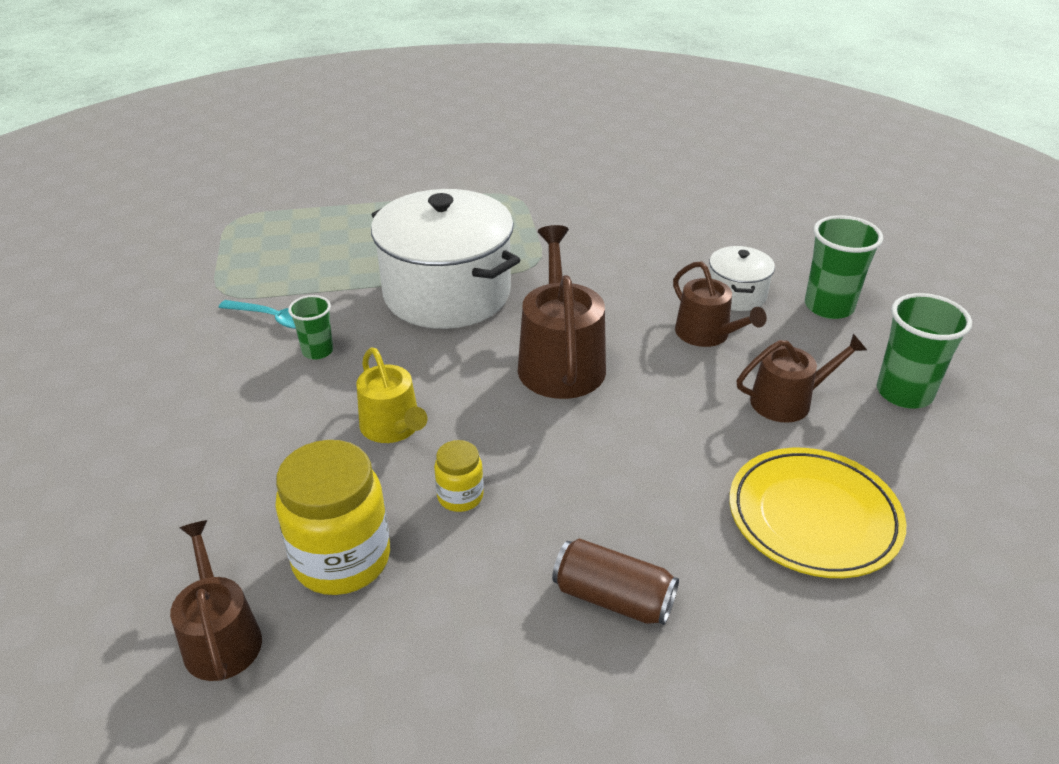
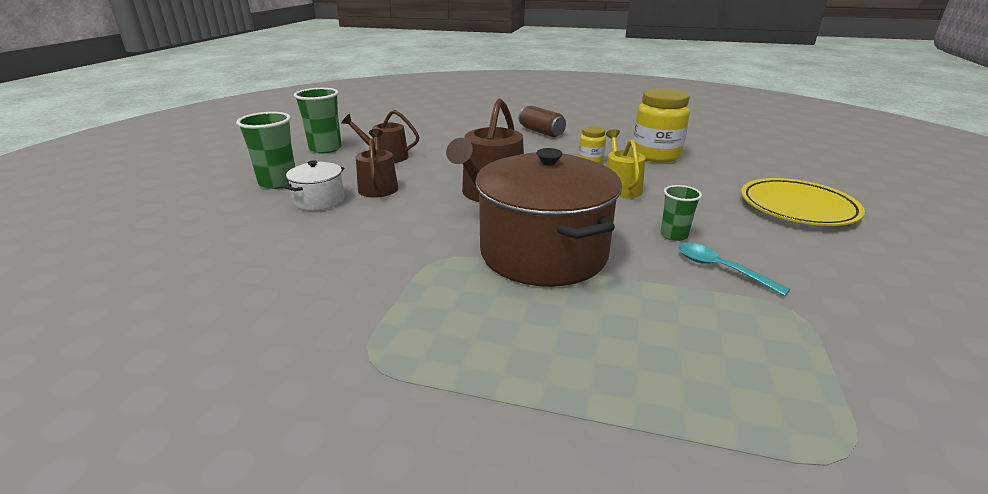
camera: 155 degrees left, 10 degrees down
(221, 636) = (710, 149): brown watering can -> none
(447, 293) = (543, 253): white pot -> brown pot
(813, 517) = (437, 132): yellow plate -> yellow plate (797, 207)

